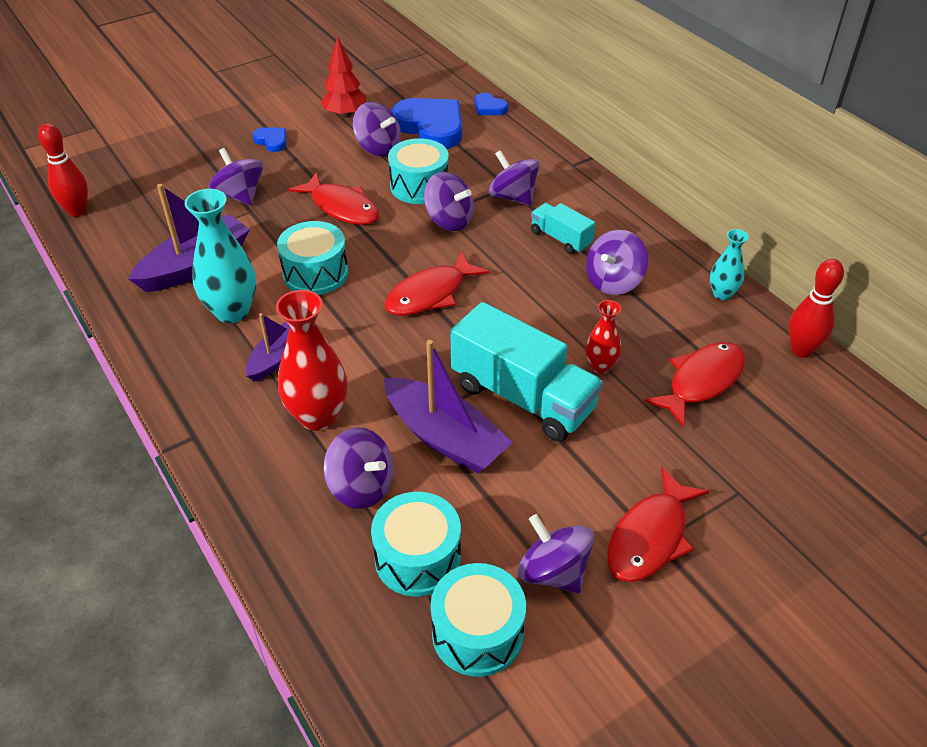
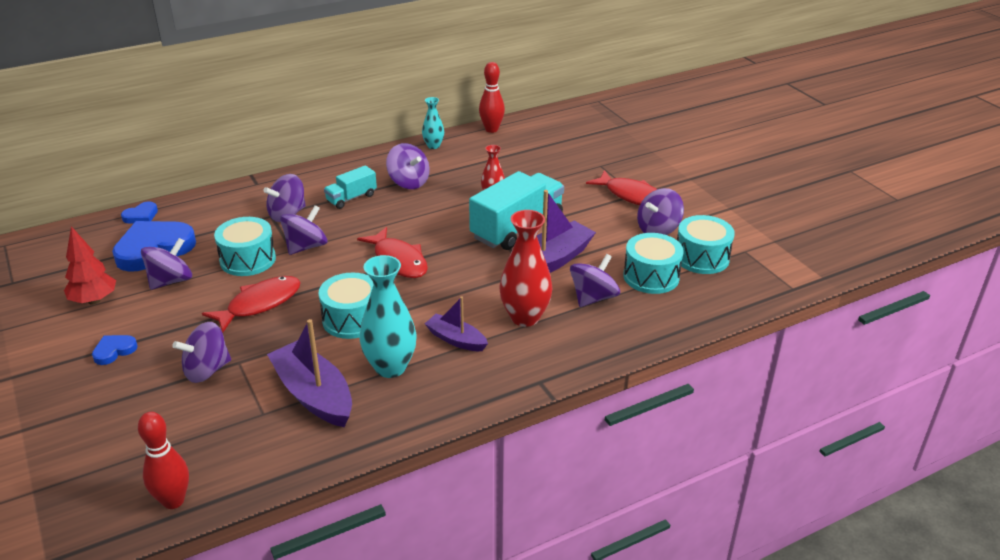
camera: 85 degrees left, 10 degrees down
(702, 381) = (512, 164): red fish -> none

